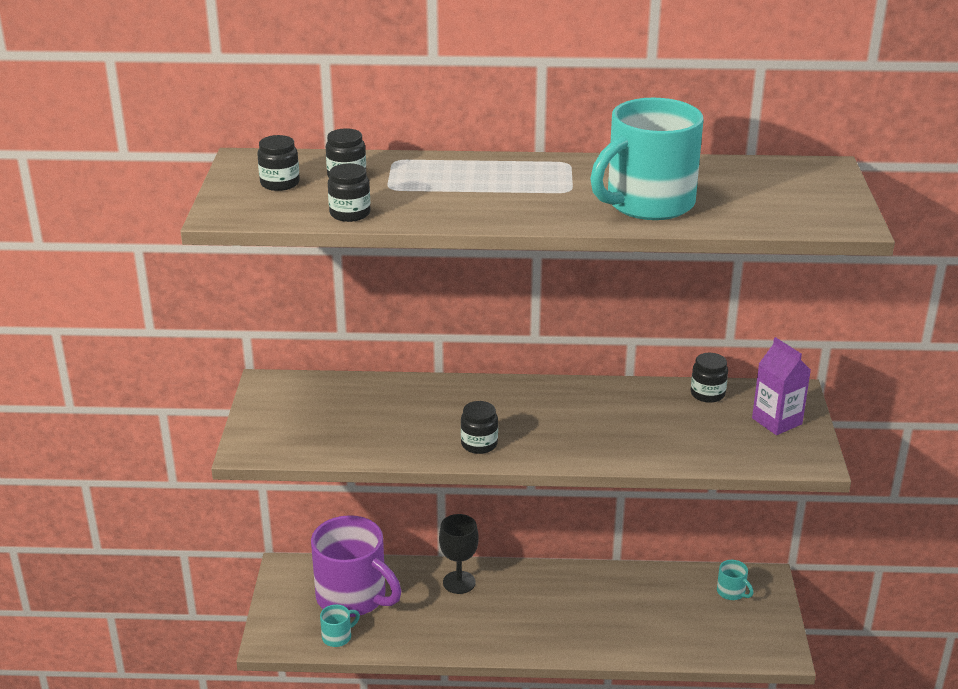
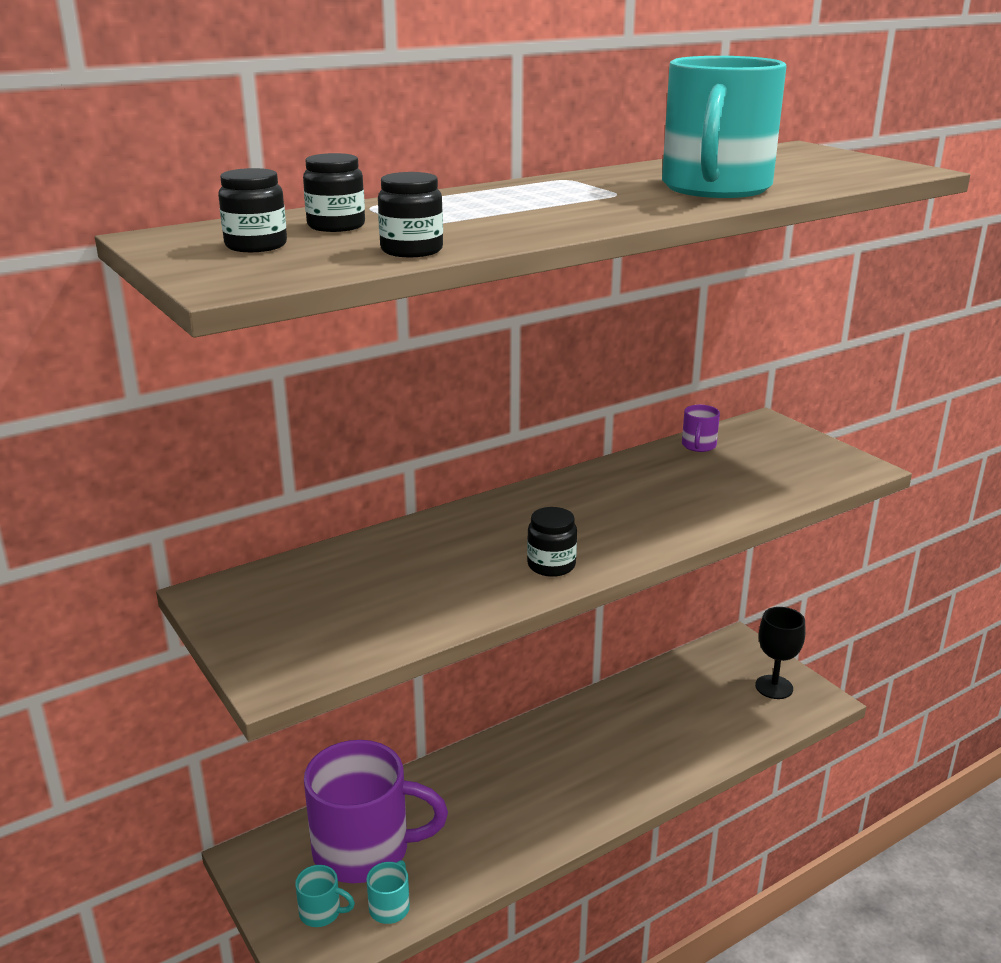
camera: 35 degrees left, 5 degrees down
(459, 582) = (468, 776): black goblet -> black goblet (774, 687)
(707, 394) = (698, 446): black jar -> purple mug
(731, 592) = (724, 666): turquoise mug -> turquoise mug (321, 912)
(777, 421) = (786, 448): purple carton -> none

